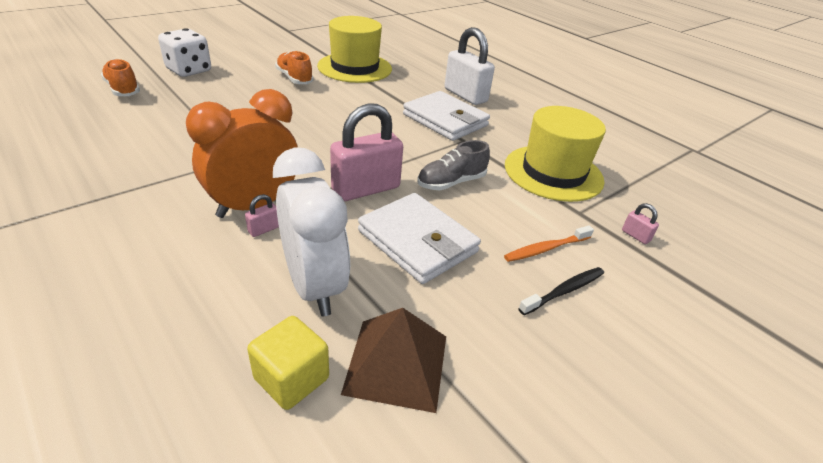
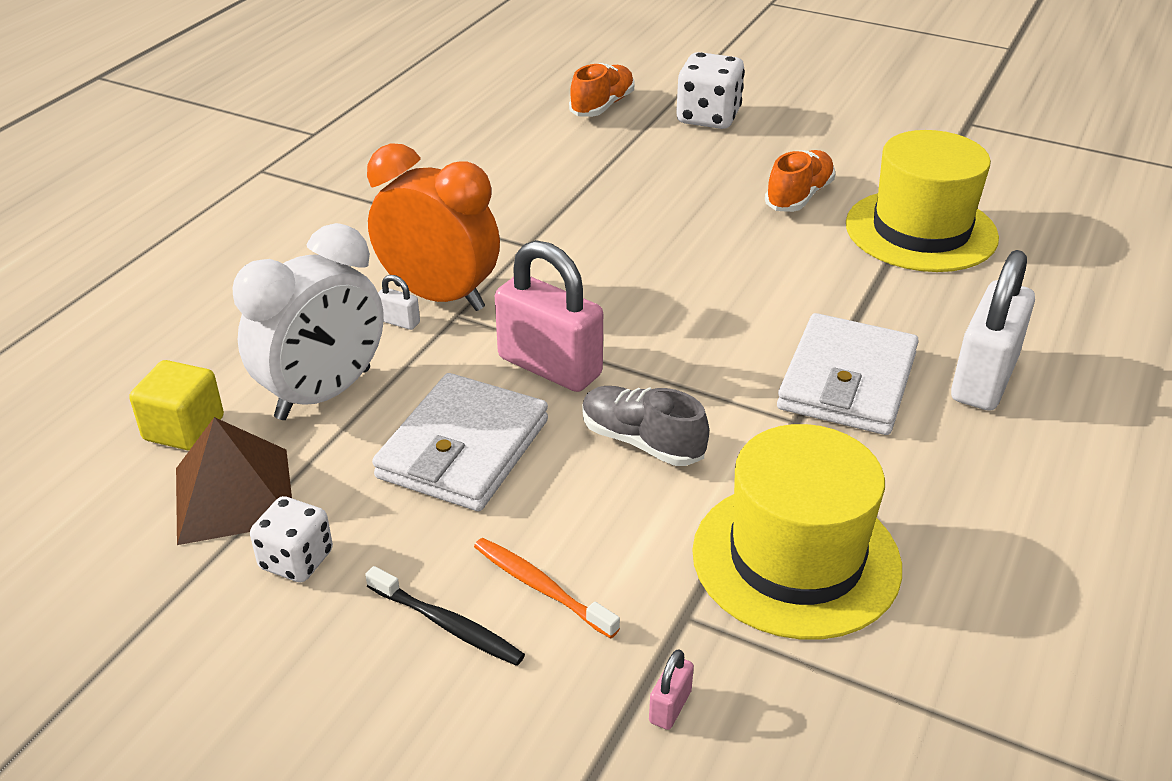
camera: 70 degrees right, 0 degrees up
(264, 229) = (399, 322): pink padlock -> white padlock
(483, 344) = (296, 560): none -> white dice

